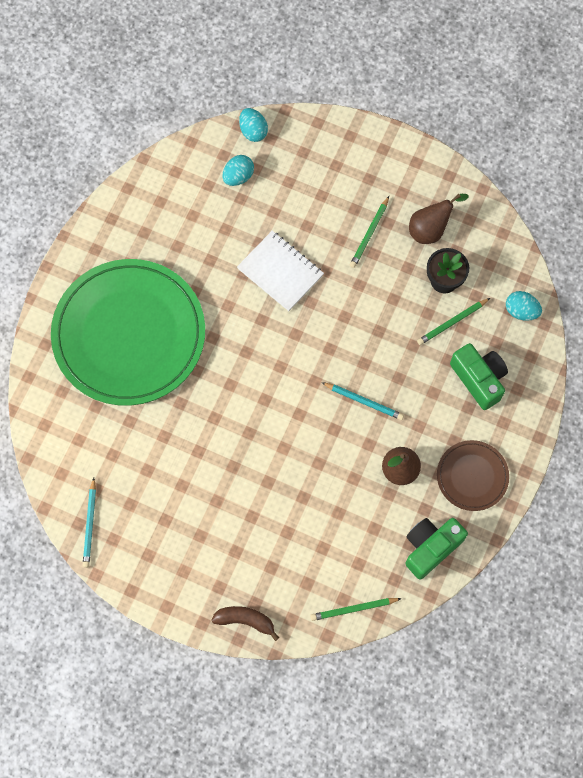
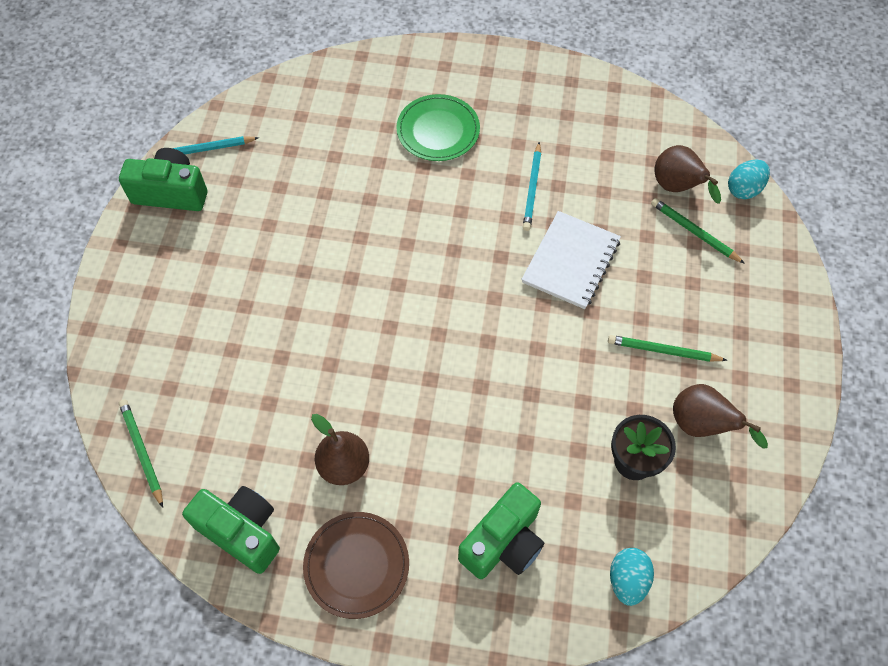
camera: 75 degrees right, 10 degrees down
(127, 558) = (171, 192): none -> green camera
(129, 334) = (438, 130): green plate -> green plate, size x0.46
(238, 176) = (677, 188): turquoise egg -> brown pear
(245, 620) = (112, 330): brown banana -> none
(364, 401) = (427, 398): turquoise pencil -> turquoise pencil (532, 189)
(452, 322) = (575, 486): green pencil -> green pencil (694, 232)

